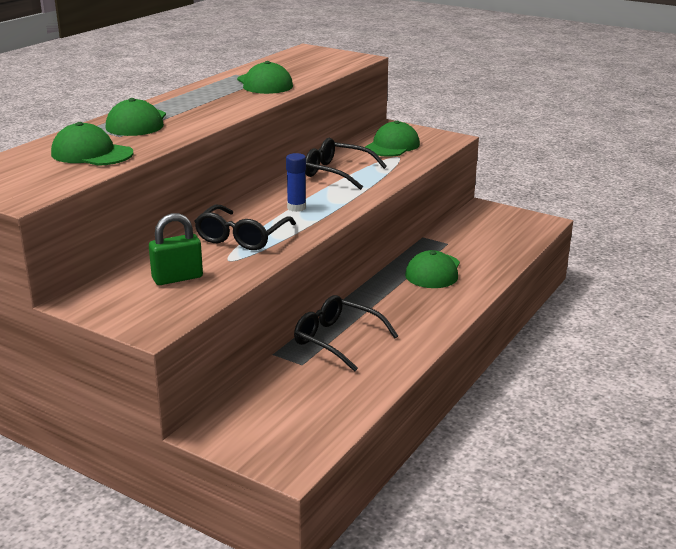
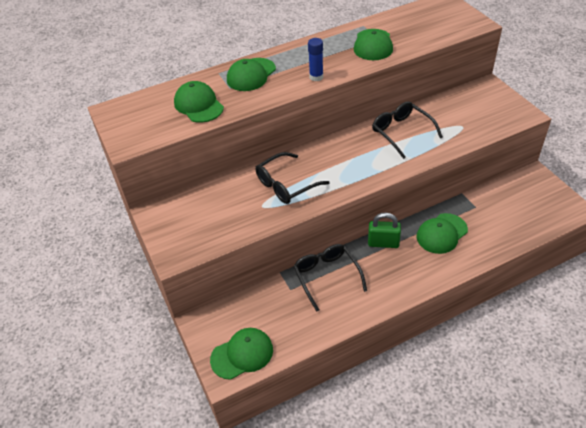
camera: 35 degrees right, 20 degrees up
(177, 278) = (220, 213): green padlock -> green padlock (383, 243)
(296, 208) = (343, 165): blue glue stick -> blue glue stick (316, 77)
(392, 146) = (468, 111): green cap -> green cap (242, 354)

